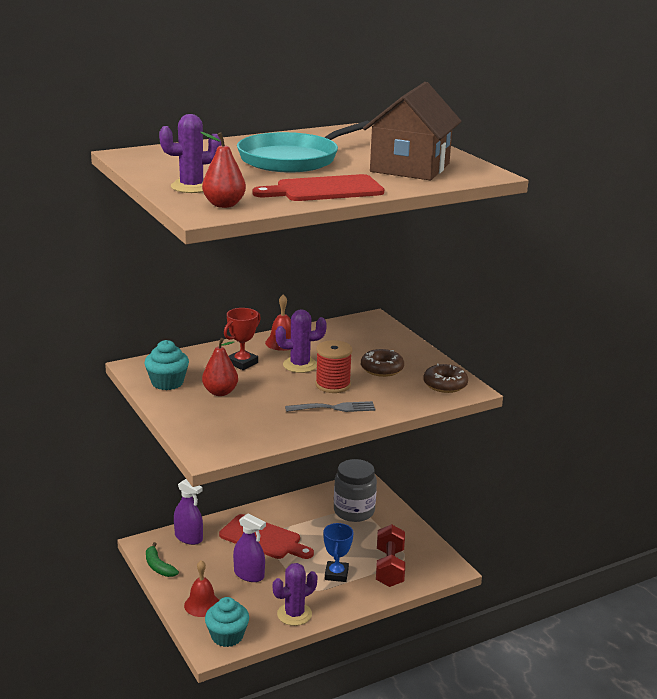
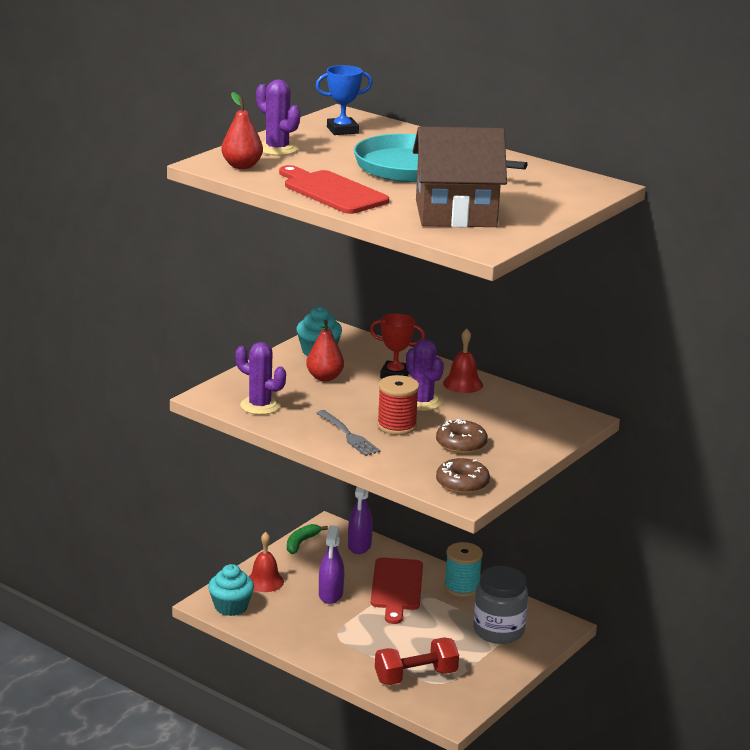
camera: 65 degrees right, 0 degrees up
(286, 508) = (462, 587): none -> turquoise spool
(294, 614) = (291, 635): purple cactus -> purple cactus (260, 406)
(336, 574) = (375, 645): blue trophy -> blue trophy (342, 130)

